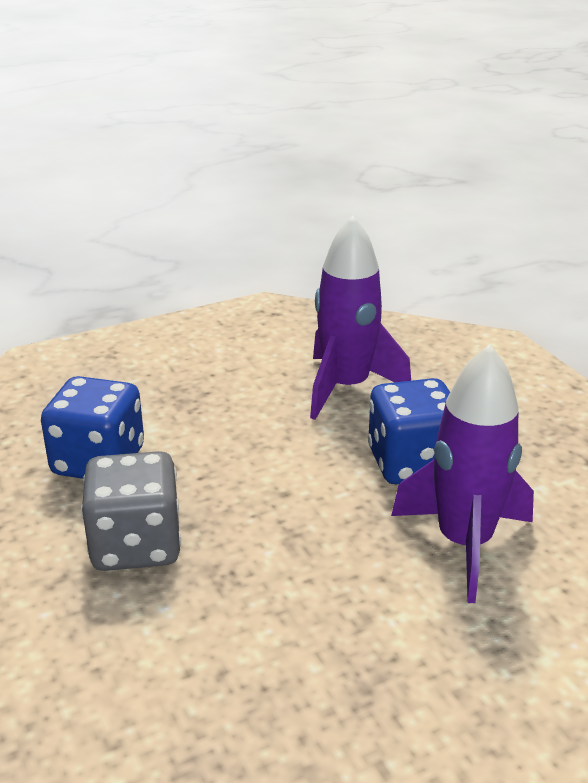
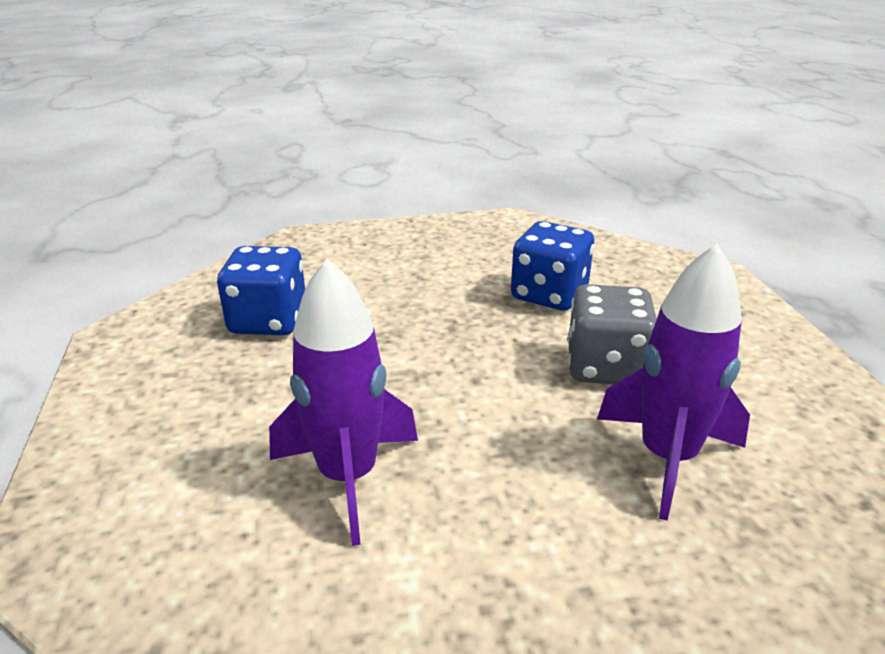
camera: 105 degrees right, 0 degrees up
(136, 545) = (438, 303): grey dice -> grey dice (605, 367)
(412, 463) = (494, 474): blue dice -> blue dice (268, 320)

